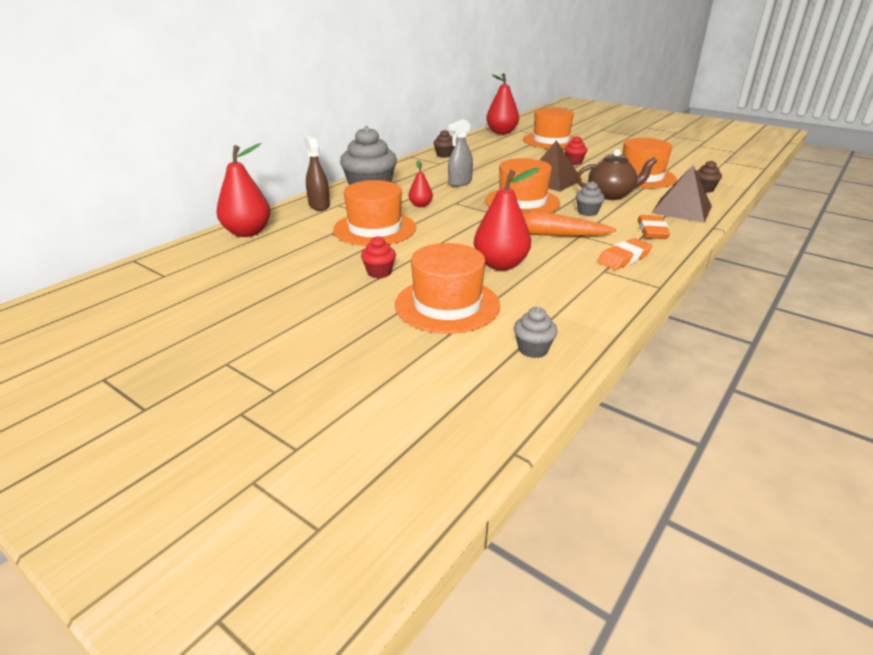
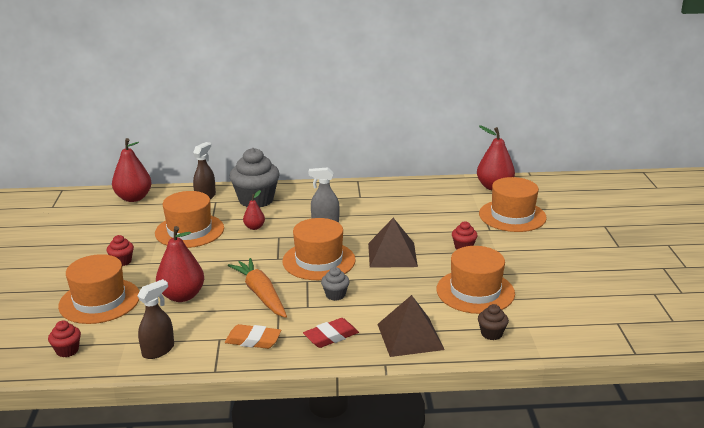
camera: 50 degrees right, 5 degrees down
(444, 155) = (383, 190): brown cupcake -> none
(533, 349) = (67, 350): grey cupcake -> red cupcake
(592, 301) = (158, 350): none -> brown spray bottle
(611, 195) = (396, 292): brown teapot -> none
(652, 231) = (331, 336): orange eraser -> red eraser

